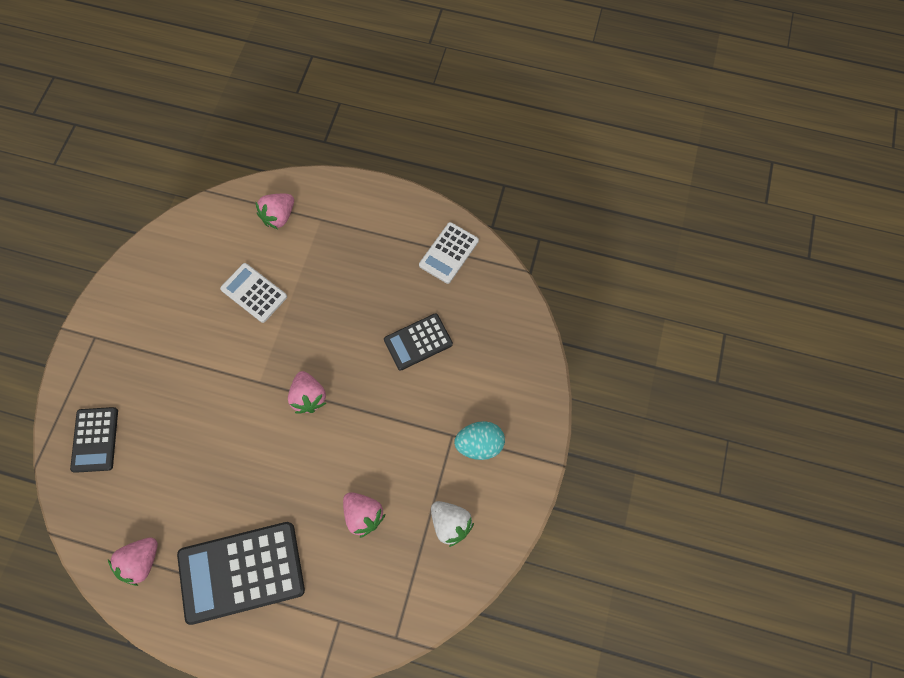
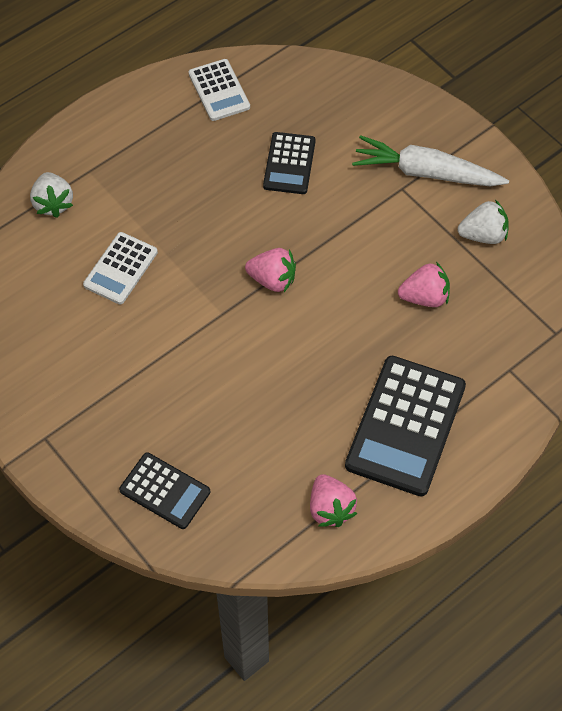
camera: 55 degrees left, 10 degrees down
(254, 293) = (120, 268): white calculator -> white calculator turned 45 degrees counterclockwise
(279, 216) = (53, 203): pink strawberry -> white strawberry
(479, 444) = (426, 173): turquoise egg -> white carrot

